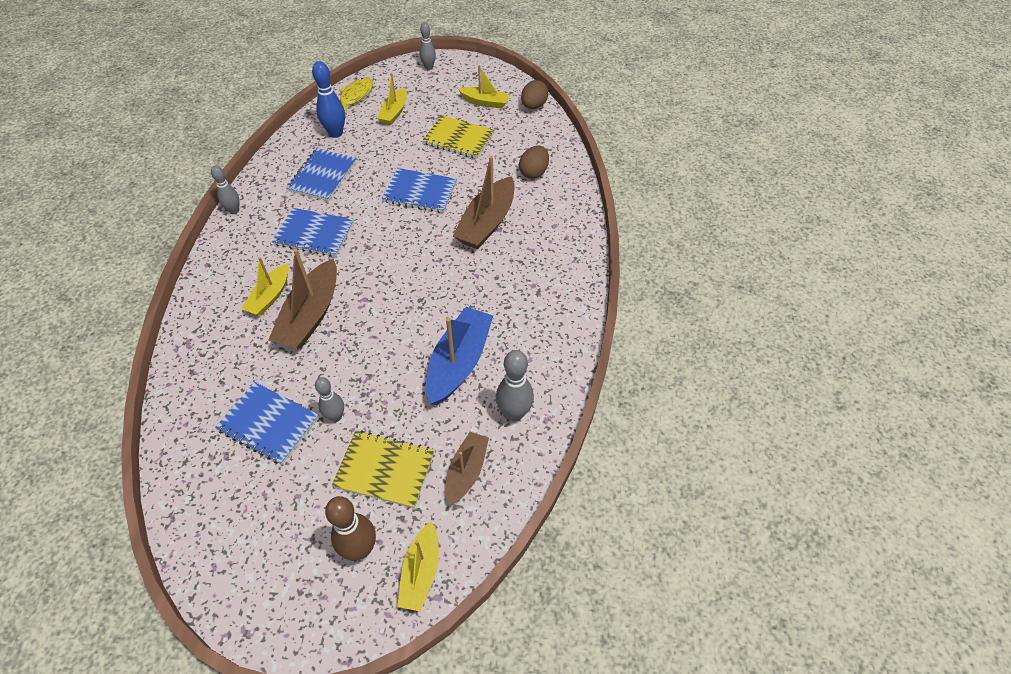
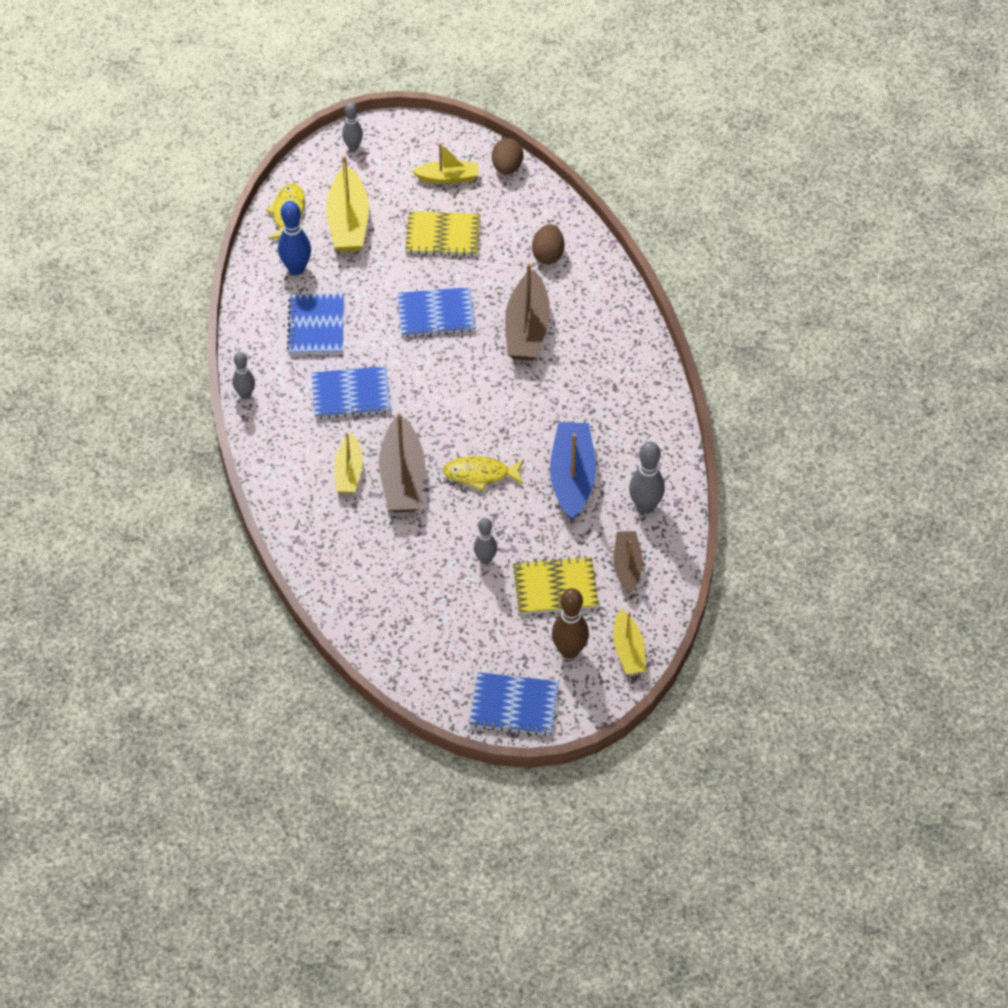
camera: 20 degrees left, 0 degrees up
(268, 424) = (427, 584): blue notebook -> blue notebook (514, 705)
(378, 333) = (480, 474): none -> yellow fish
(394, 112) = (348, 222): yellow boat -> yellow boat, size x1.63

